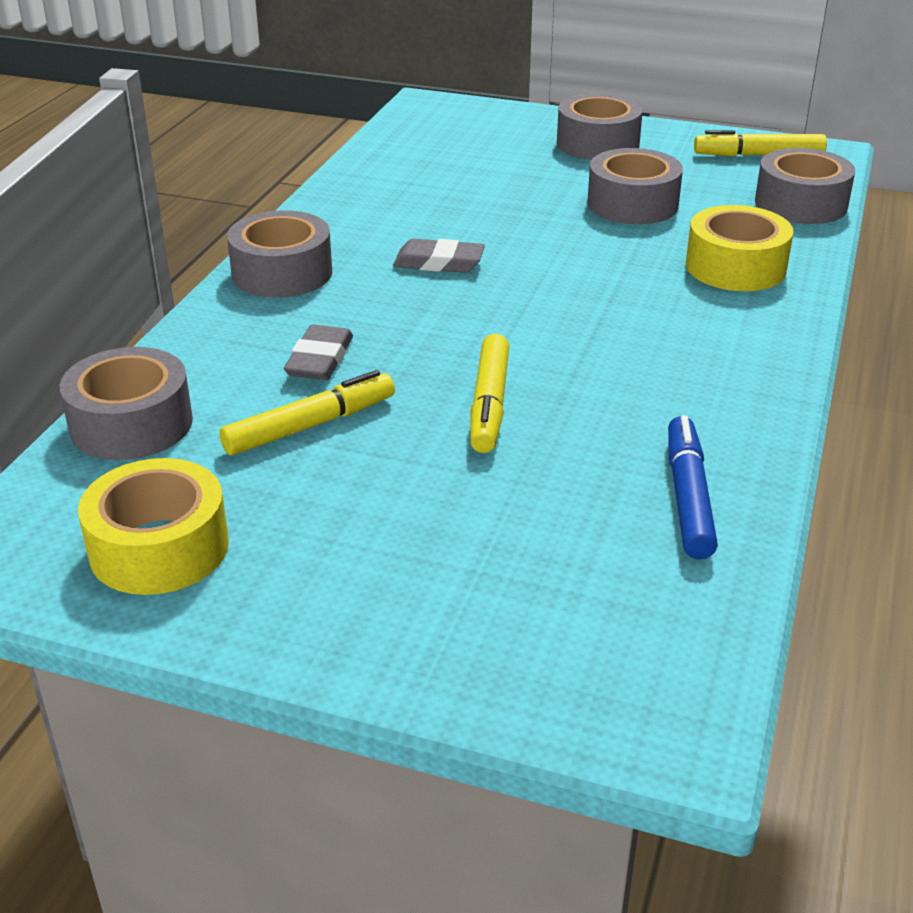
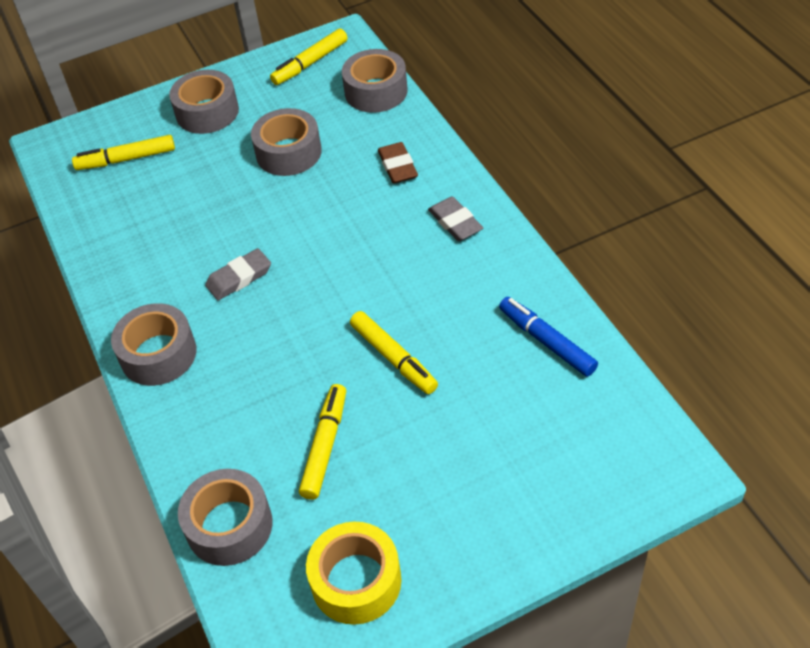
camera: 40 degrees left, 15 degrees up
(320, 359) = (269, 399): grey eraser -> grey eraser (455, 222)
(473, 140) = (126, 159): none -> yellow marker
(735, 267) = (398, 166): yellow tape -> brown eraser

